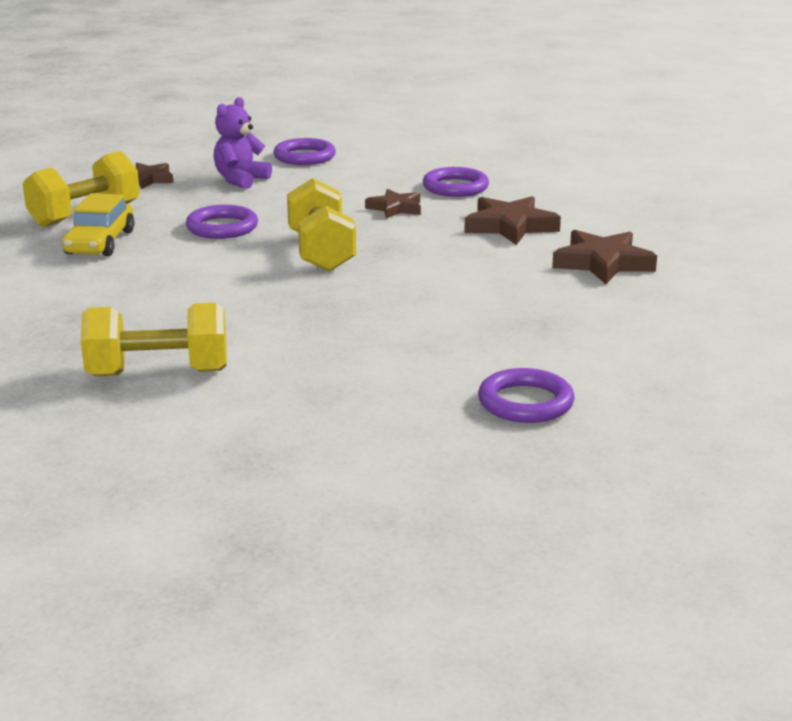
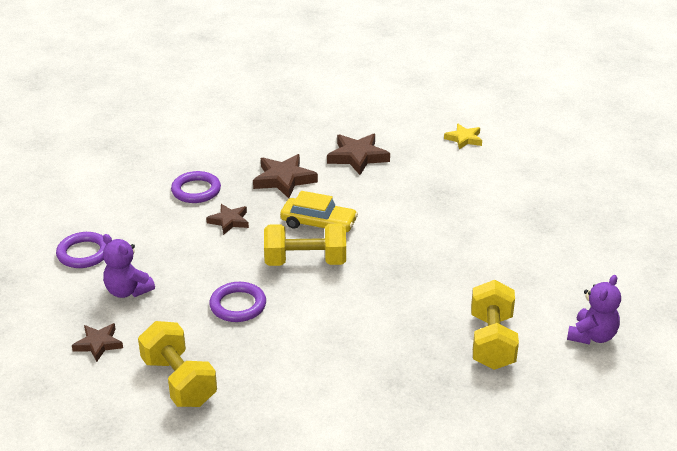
camera: 80 degrees left, 10 degrees up
(100, 242) = (248, 371): yellow car -> yellow car (318, 224)
(176, 451) = (592, 336): none -> purple teddy bear
(525, 402) = (539, 212): purple ring -> none
(724, 334) = (464, 139): none -> yellow star

